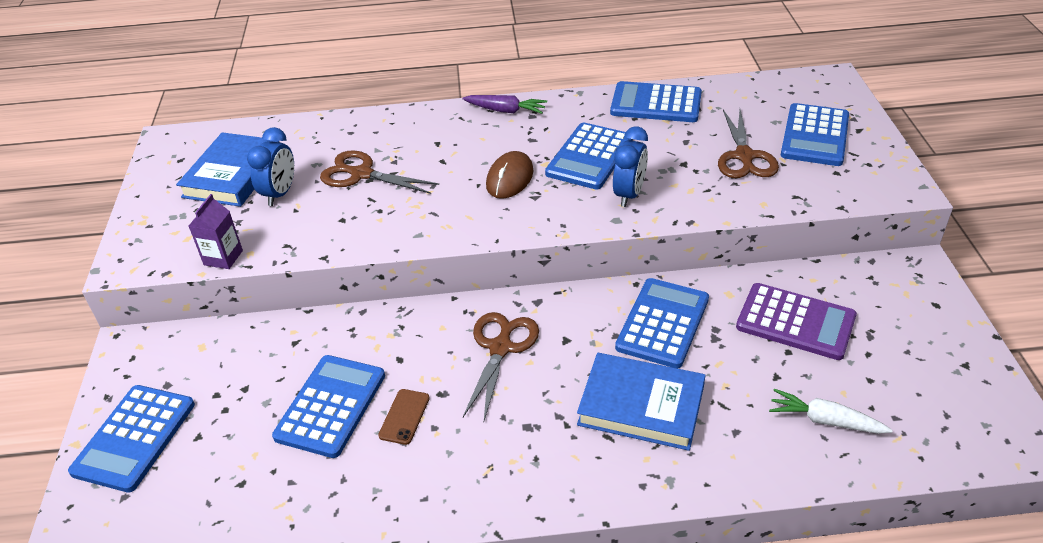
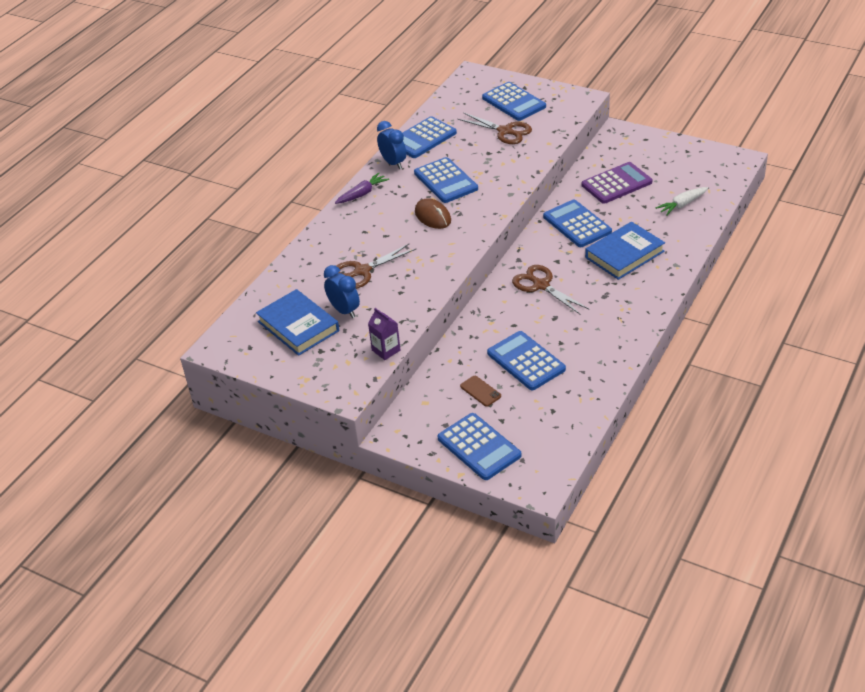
camera: 55 degrees left, 0 degrees up
(404, 417) = (559, 336): brown phone -> brown phone (480, 391)
(629, 194) = (494, 181): blue clock -> blue clock (393, 163)

